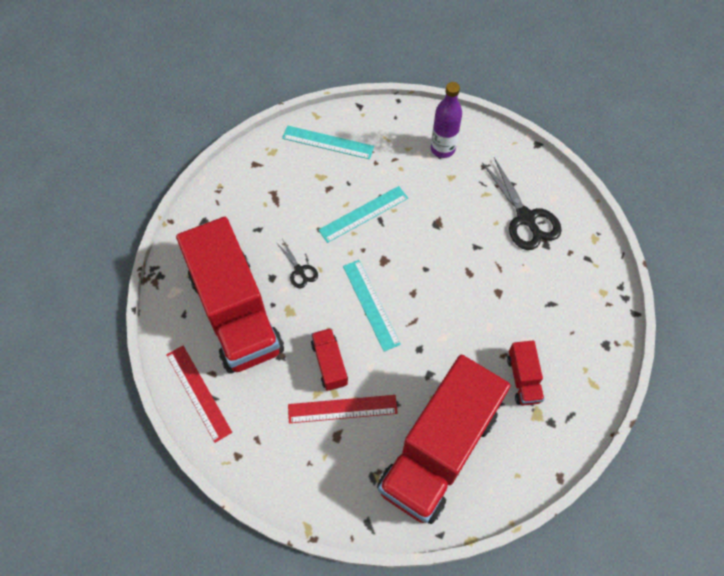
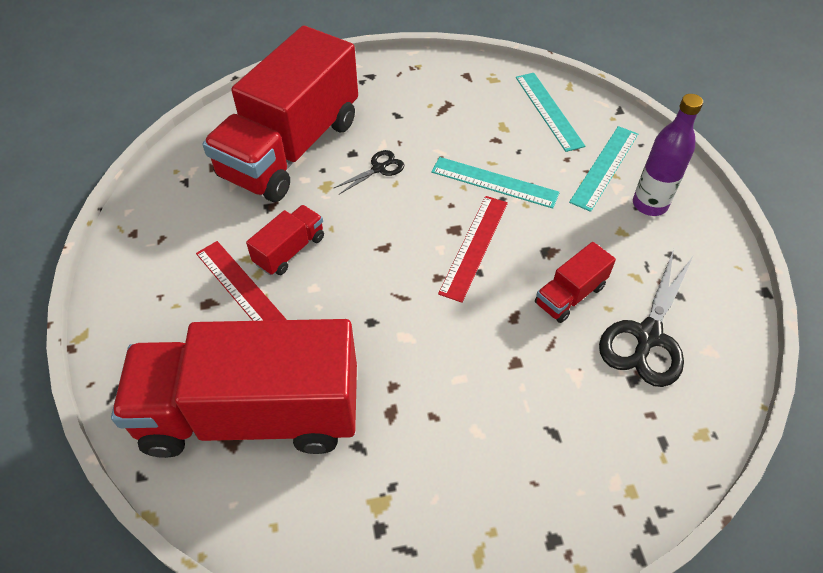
camera: 55 degrees right, 10 degrees down
(198, 392) = (184, 168): red ruler -> red ruler (474, 246)
(299, 270) = (379, 169): black scissors -> black scissors turned 150 degrees counterclockwise
(371, 304) = (390, 247): turquoise ruler -> turquoise ruler (604, 167)
(523, 379) = (417, 458): red truck -> red truck (570, 295)

